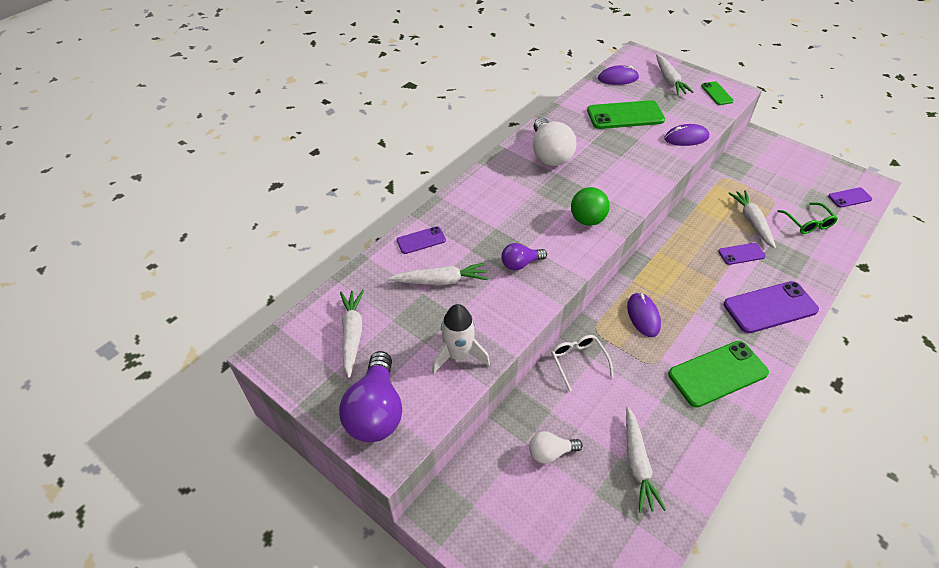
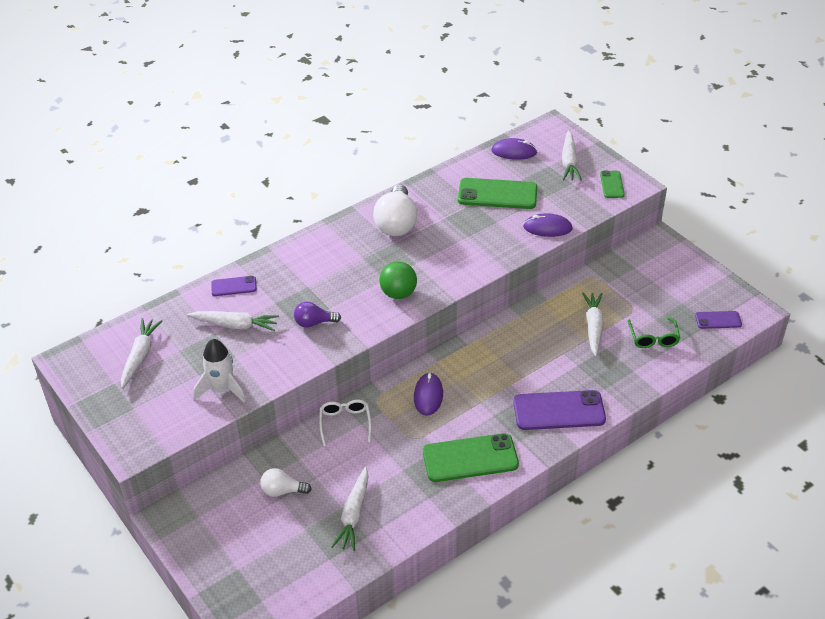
camera: 15 degrees right, 5 degrees down
(376, 411) = (135, 419): purple light bulb -> none
(741, 254) = (562, 356): purple phone -> none

